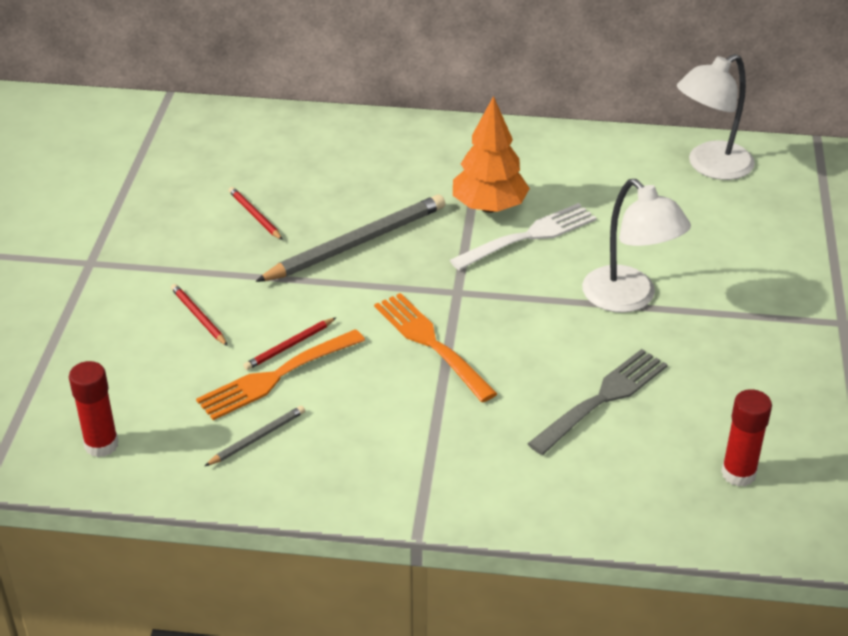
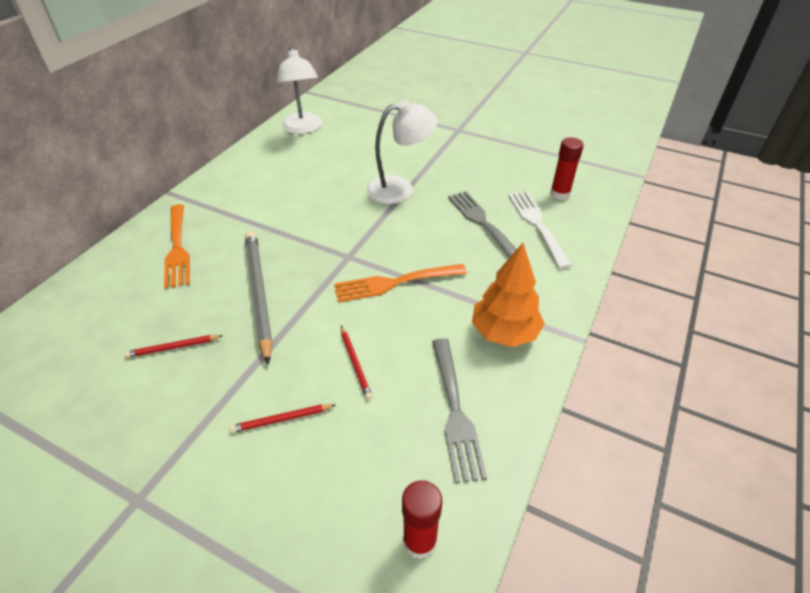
camera: 70 degrees left, 5 degrees up
(257, 438) = (454, 410): grey pencil -> grey fork
(277, 376) = (387, 379): orange fork -> orange fork (177, 247)
(489, 207) = (270, 218): orange tree -> orange tree (504, 332)
(528, 237) = (315, 210): white fork -> white fork (537, 225)

